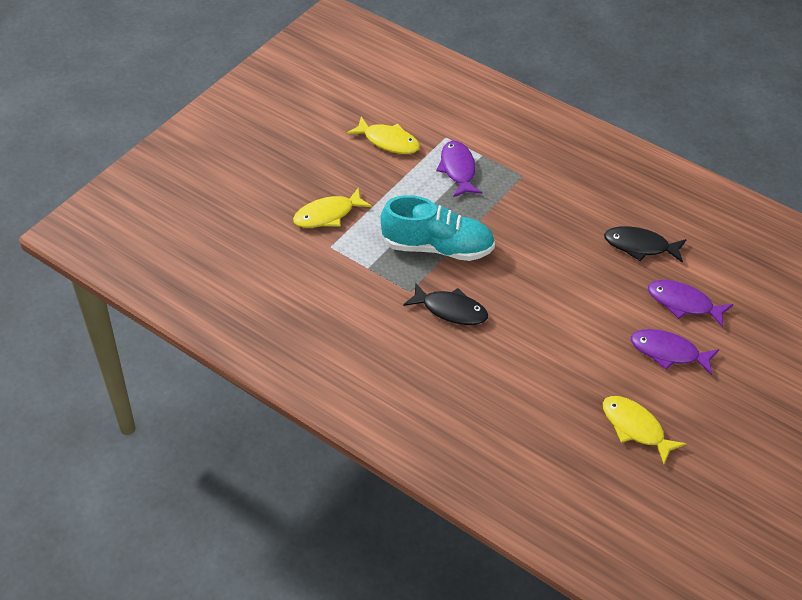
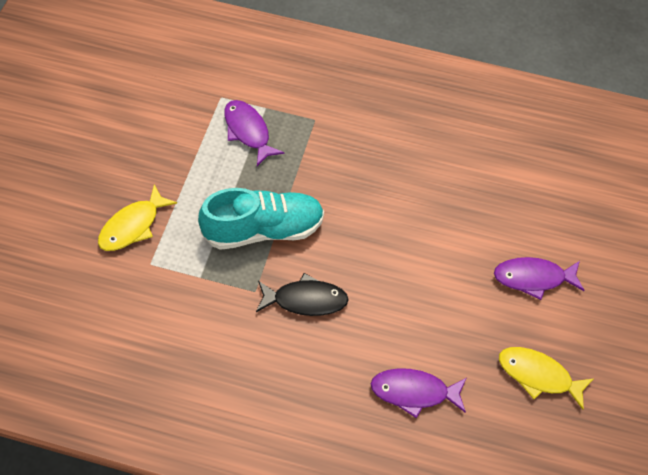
camera: 25 degrees left, 10 degrees up
(388, 141) = (164, 119): yellow fish -> none
(640, 246) = (459, 167): black fish -> none
(683, 303) = (524, 218): purple fish -> purple fish (414, 392)

